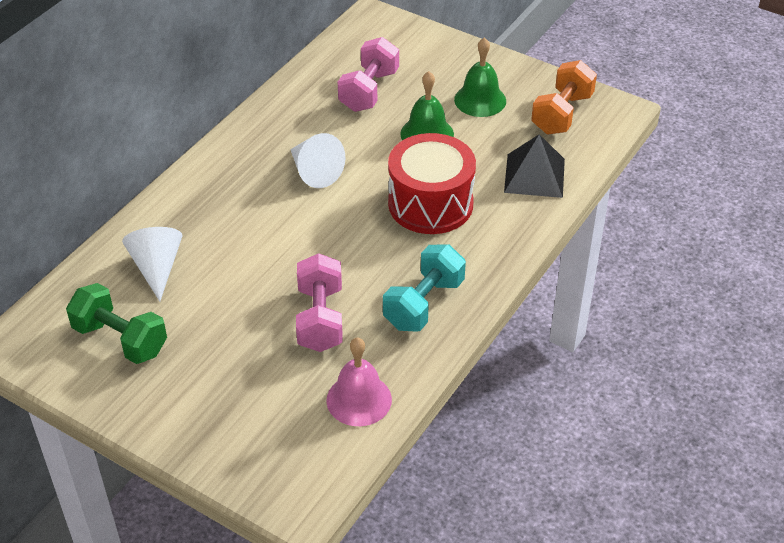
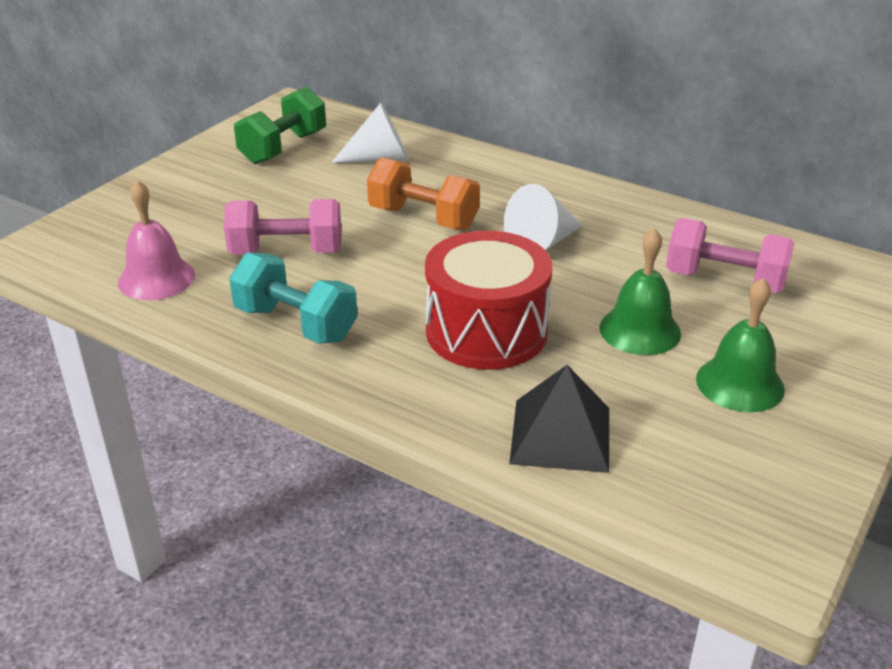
camera: 90 degrees right, 10 degrees down
(562, 114) = (733, 477): orange dumbbell -> orange dumbbell (423, 218)

